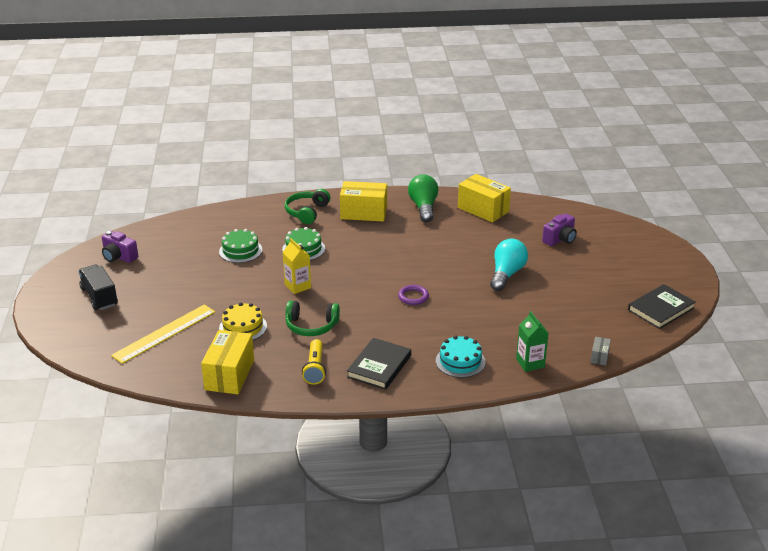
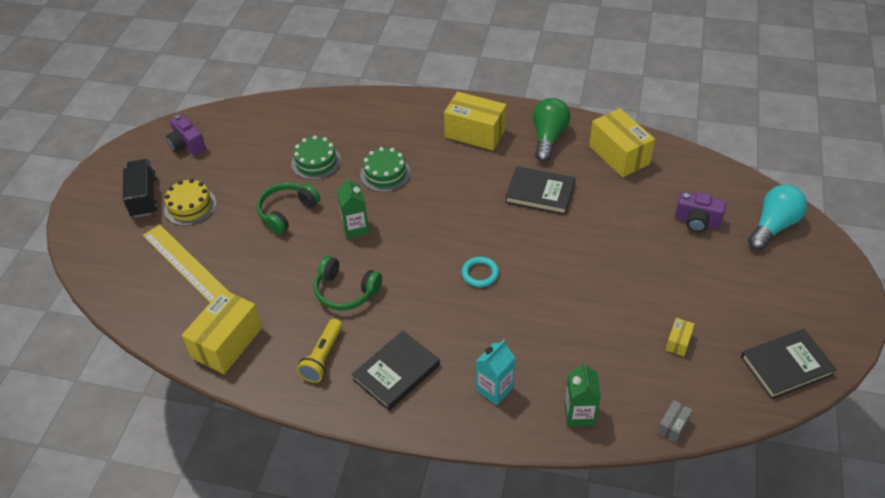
camera: 20 degrees right, 15 degrees up
(164, 333) = (186, 264): yellow ruler -> yellow ruler turned 75 degrees clockwise
(243, 327) = (271, 275): yellow cake -> yellow cake (190, 206)
(297, 286) = (355, 228): yellow carton -> green carton
(307, 212) = (411, 120): green headphones -> green headphones (287, 212)
(413, 297) = (480, 273): purple ring -> turquoise ring
(434, 241) = (540, 193): none -> black book
(460, 361) = (494, 389): turquoise cake -> turquoise carton
(506, 274) = (607, 263): turquoise light bulb -> turquoise light bulb (773, 226)
(560, 239) = (697, 221): purple camera -> purple camera turned 45 degrees clockwise
(580, 310) = (678, 342): none -> yellow box

